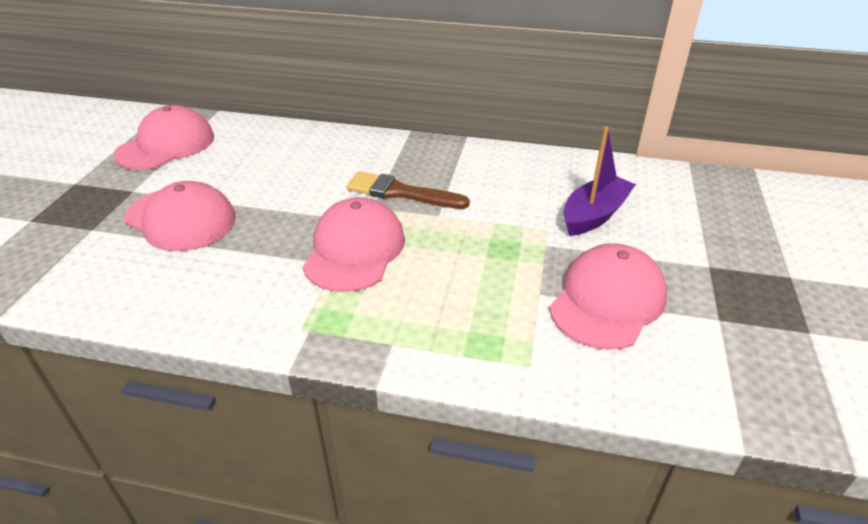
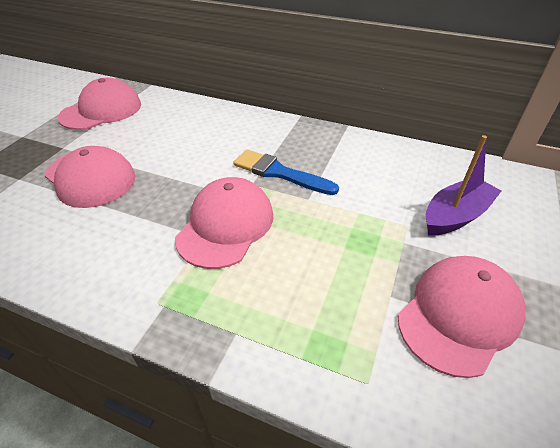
camera: 10 degrees right, 5 degrees up
(401, 192) = (279, 173): brown brush -> blue brush

